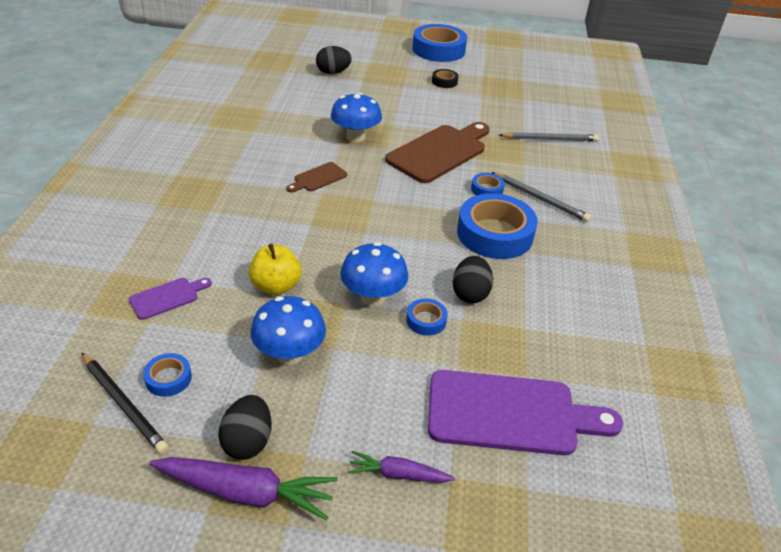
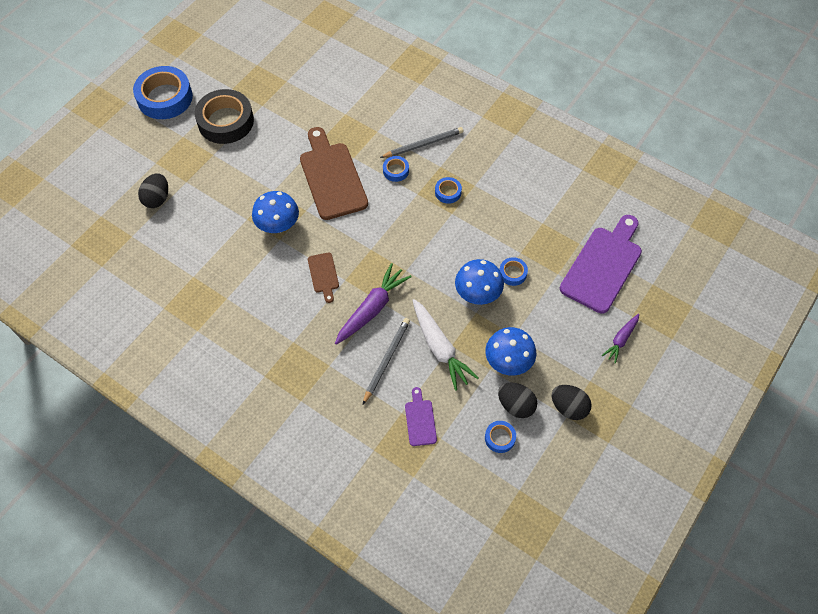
camera: 60 degrees left, 20 degrees up
(124, 404) = (511, 469): black pencil -> none
(246, 492) = (603, 419): purple carrot -> purple carrot (372, 309)
(276, 286) = (440, 348): yellow apple -> white carrot
(444, 82) = (225, 121): black tape -> black tape, size x2.20
(470, 293) = (499, 237): black egg -> black egg (515, 405)
(494, 234) = (448, 192): blue tape -> blue tape, size x0.45
(550, 139) = (354, 96): grey pencil -> grey pencil (386, 360)

